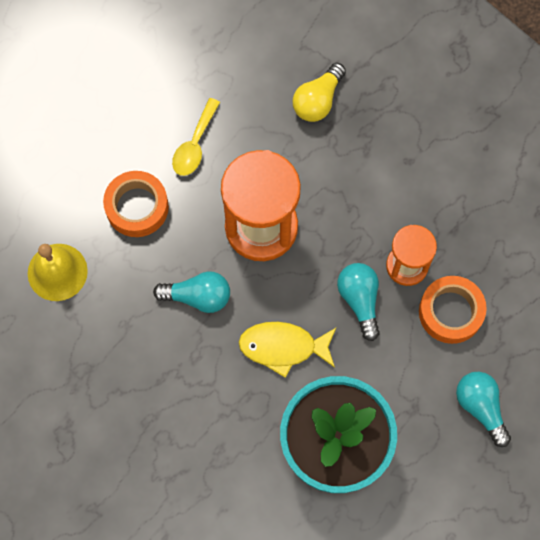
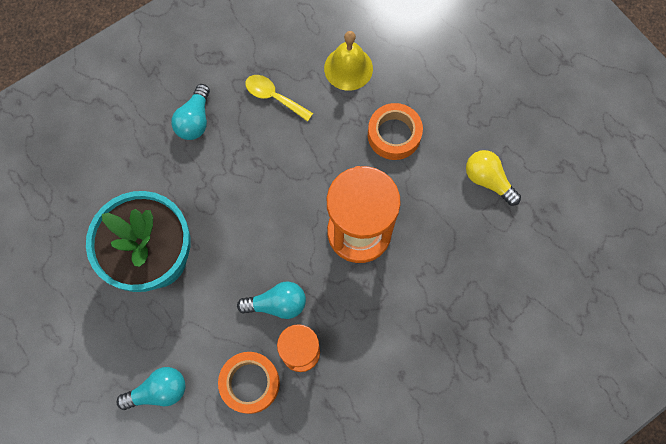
camera: 100 degrees right, 0 degrees up
(194, 145) = (444, 189): yellow spoon -> yellow spoon (273, 97)
(198, 296) = (307, 171): turquoise light bulb -> turquoise light bulb (195, 120)
(283, 347) = (249, 232): yellow fish -> none
(318, 100) = (473, 303): yellow light bulb -> yellow light bulb (488, 180)

